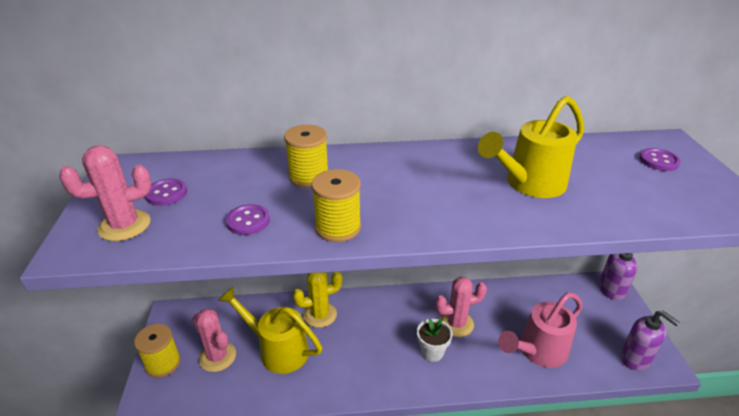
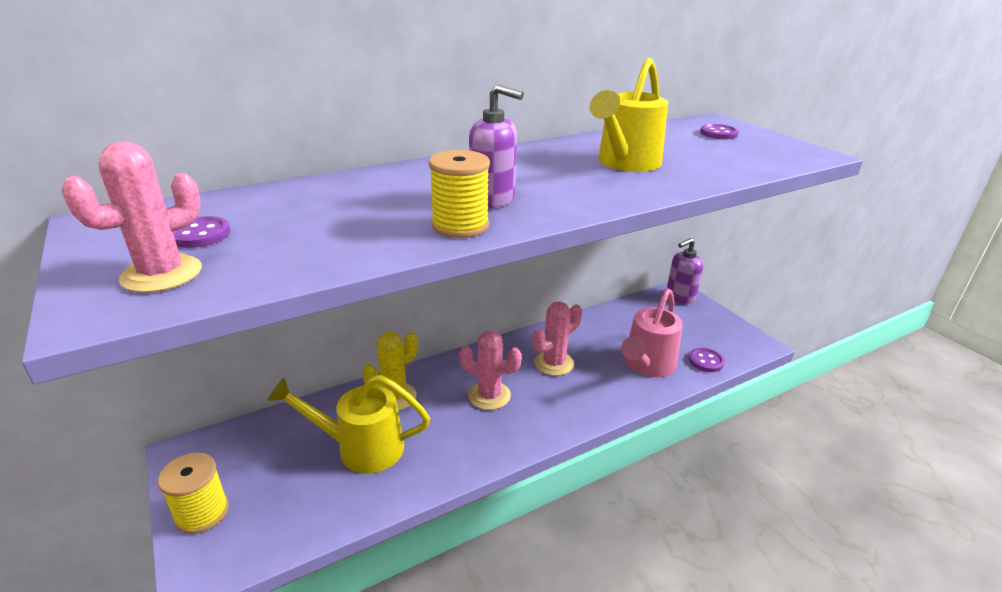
camera: 25 degrees left, 5 degrees down
(217, 357) = (281, 480): pink cactus -> pink cactus (489, 395)
(248, 221) = (342, 239): purple button -> purple button (706, 361)
(309, 176) = (384, 191): yellow spool -> none
(432, 352) = (544, 396): white flower pot -> none
(635, 358) = (733, 346): purple soap dispenser -> purple soap dispenser (492, 199)

